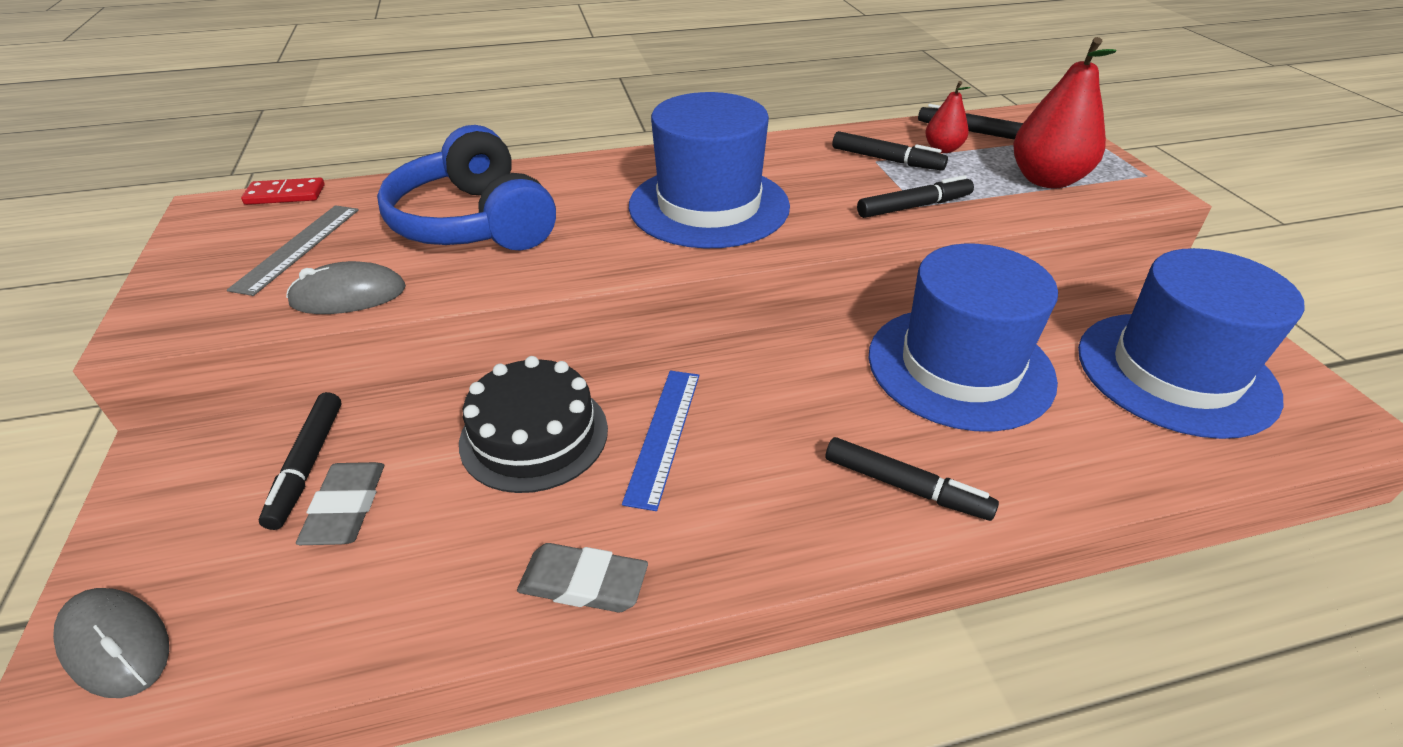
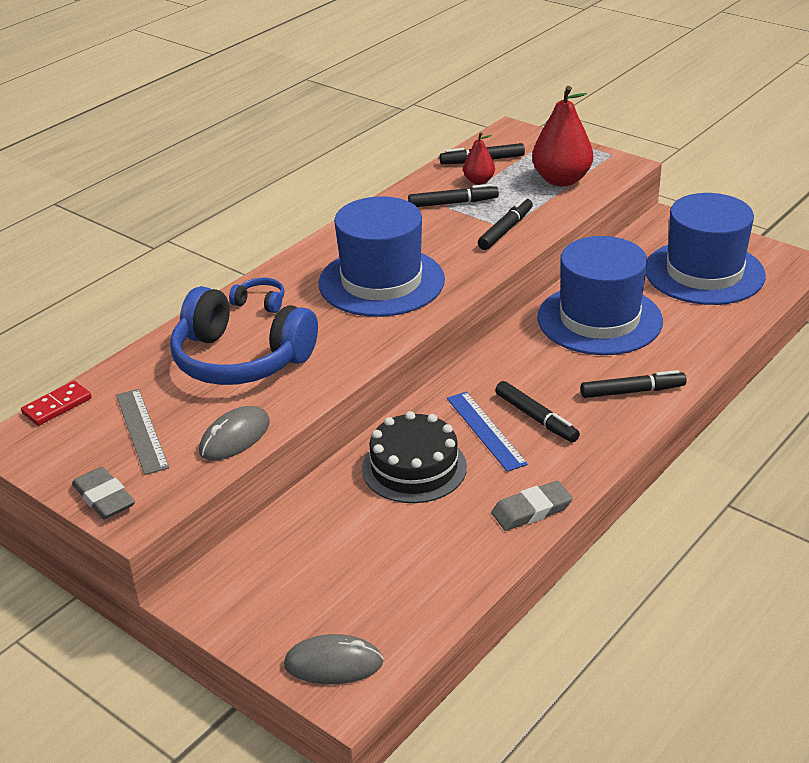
camera: 35 degrees left, 5 degrees down
(307, 465) = (302, 550): black marker -> black marker (536, 418)
(346, 508) = (360, 553): grey eraser -> grey eraser (104, 497)
(572, 179) = (260, 302): none -> blue headphones

